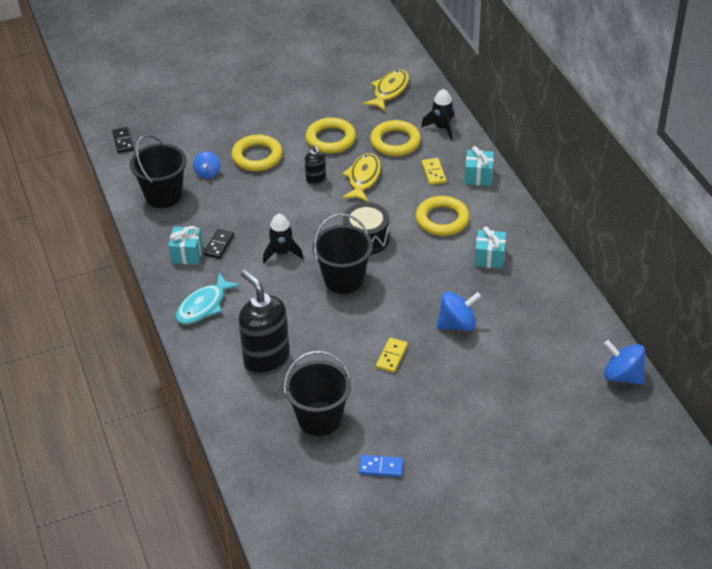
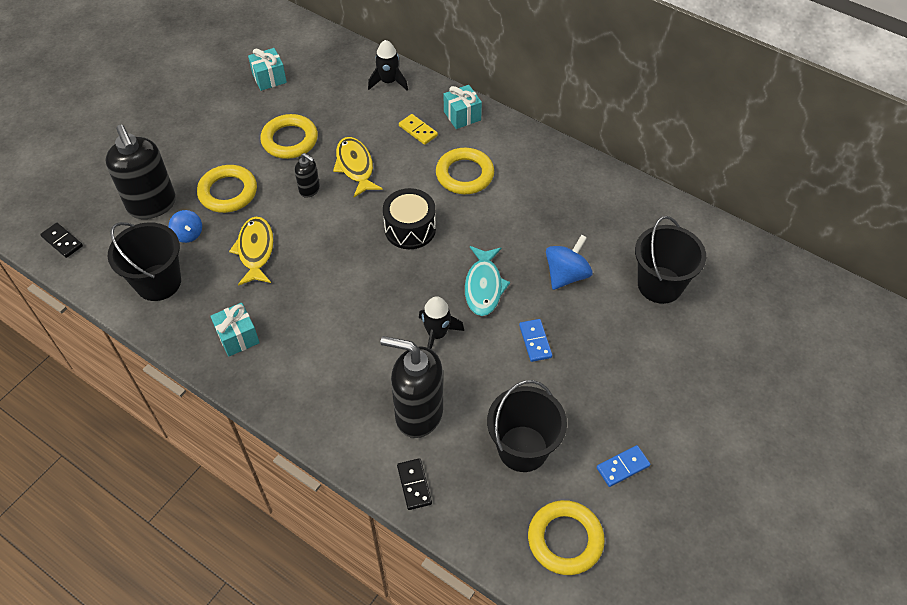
camera: 35 degrees left, 10 degrees up
(199, 143) = (152, 205): none -> black soap dispenser
(204, 306) = (303, 387): turquoise fish -> turquoise fish (484, 286)
(219, 245) = (265, 309): black domino -> black domino (414, 485)
(282, 253) = (338, 285): black rocket -> black rocket (437, 334)
(343, 279) = (423, 283): black bucket -> black bucket (660, 285)
(389, 91) = (308, 65): yellow fish -> yellow fish (255, 250)
(391, 356) = (535, 341): yellow domino -> blue domino
(395, 142) = (356, 115): yellow ring -> yellow ring (565, 539)
(489, 258) = (539, 192): turquoise gift -> turquoise gift (269, 78)
(622, 376) = (744, 251): blue spinning top -> none

